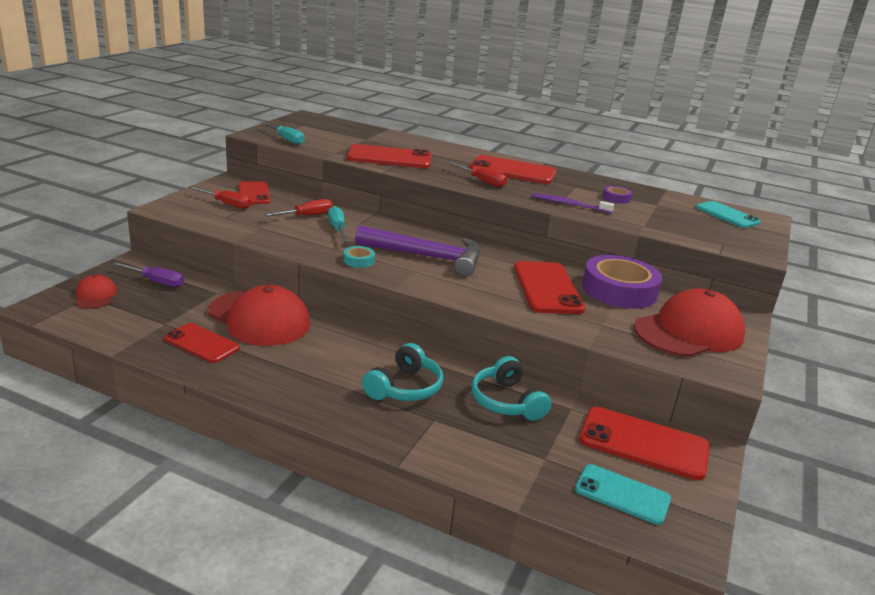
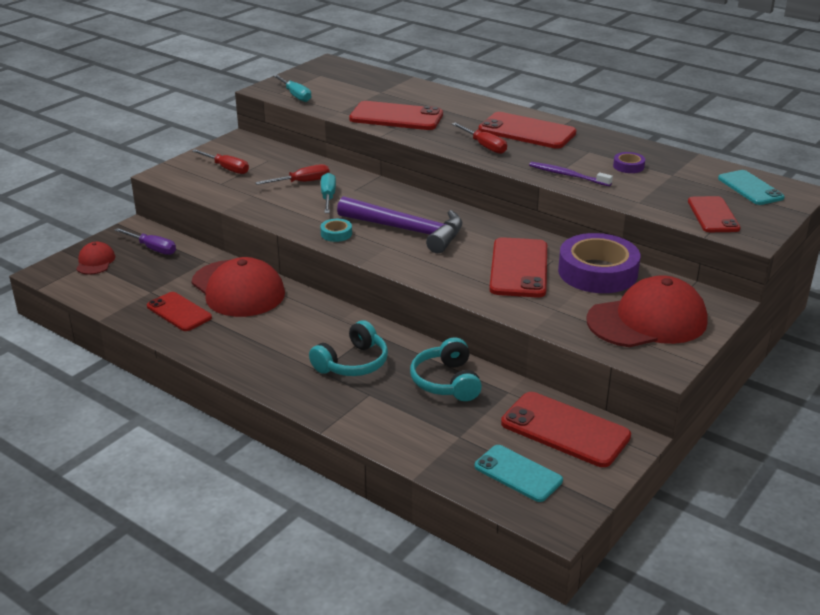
camera: 15 degrees right, 5 degrees up
(254, 193) = (257, 155): red phone -> red phone (713, 215)

